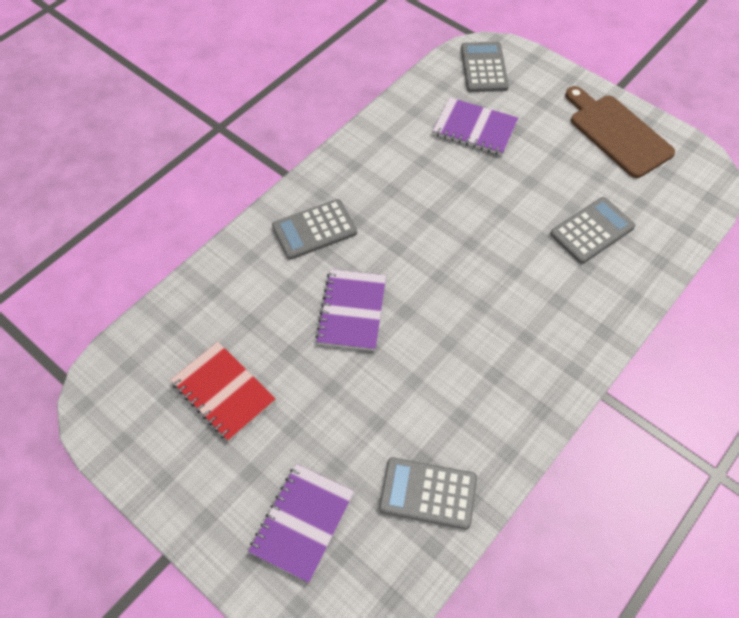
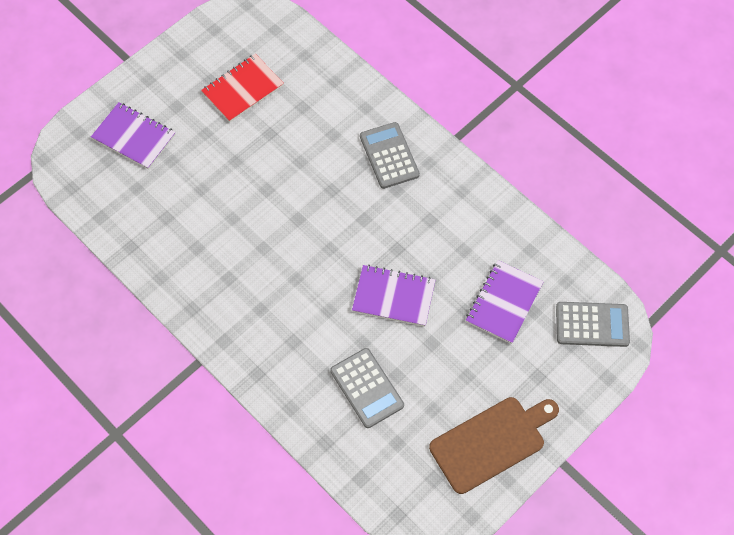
camera: 95 degrees right, 5 degrees up
(352, 311) = (303, 179): purple notebook -> purple notebook (393, 296)
(428, 493) = (139, 218): grey calculator -> none

